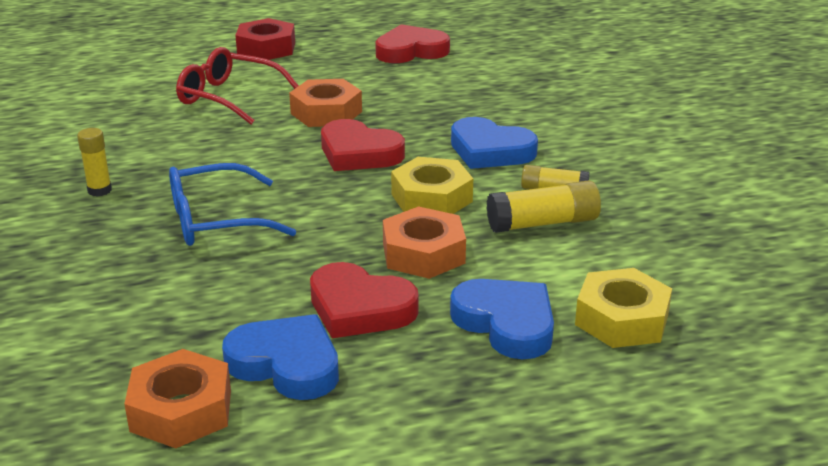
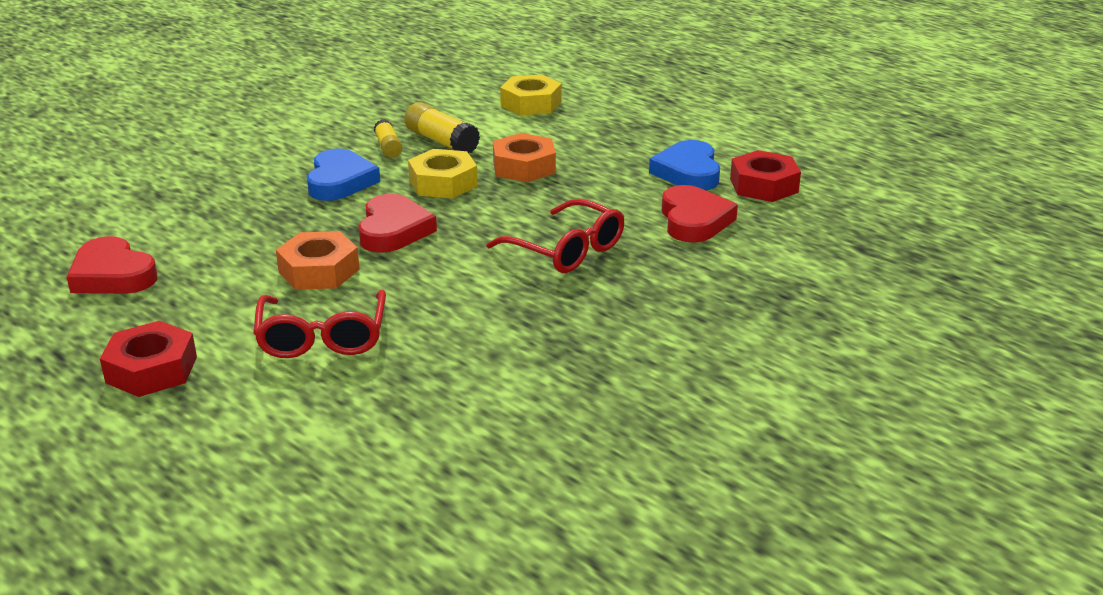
camera: 120 degrees left, 0 degrees up
(99, 190) = (581, 321): yellow glue stick -> none
(181, 410) = (764, 185): orange nut -> red nut
(216, 220) = (566, 250): blue glasses -> red glasses
(359, 308) = (609, 168): red heart -> red heart (694, 220)
(506, 323) = (572, 128): blue heart -> none

